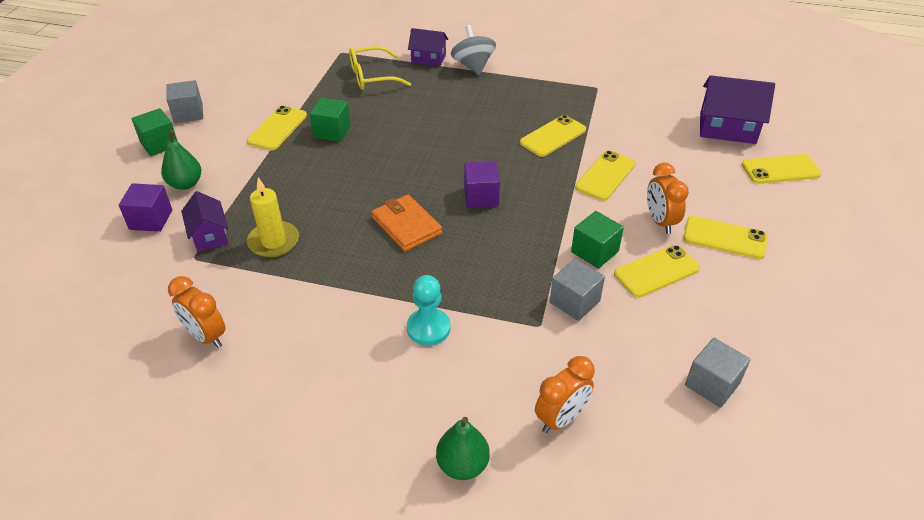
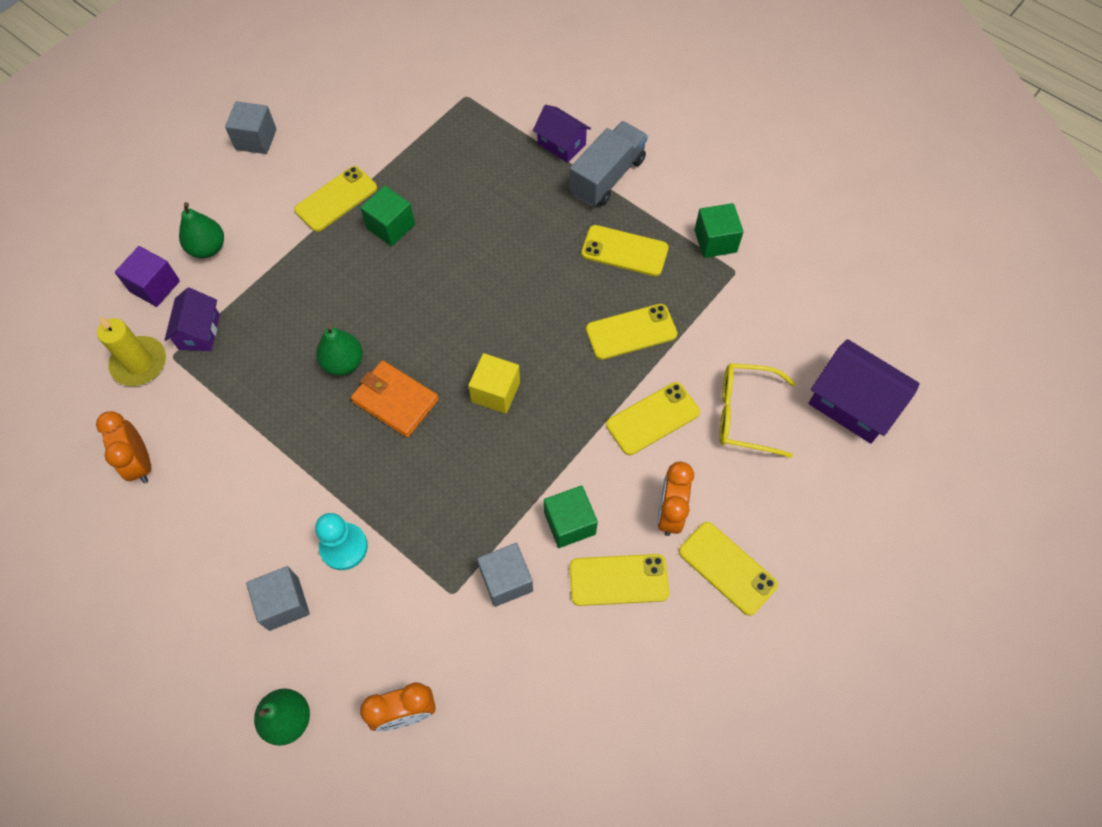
camera: 25 degrees right, 20 degrees up
(159, 144) = (207, 177): green cube -> green cube (715, 241)
(273, 241) = (255, 366): yellow candle -> yellow candle (139, 363)
(348, 217) = (343, 362): none -> green pear
(372, 77) = (479, 152): yellow glasses -> yellow glasses (744, 414)
(406, 225) = (395, 400): orange wallet -> orange wallet turned 45 degrees counterclockwise
(473, 66) = (607, 176): grey spinning top -> grey truck
(481, 196) = (495, 392): purple cube -> yellow cube
(712, 384) = (577, 747): grey cube -> grey cube (284, 603)
(780, 169) = (870, 496): yellow phone -> yellow phone (624, 251)

